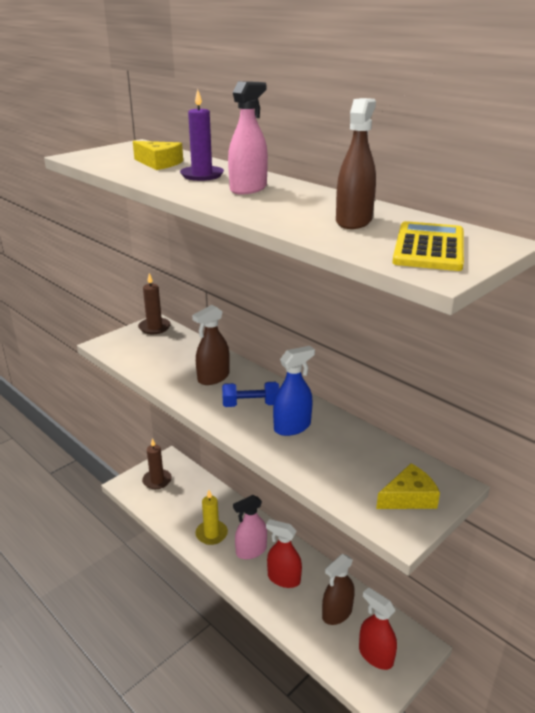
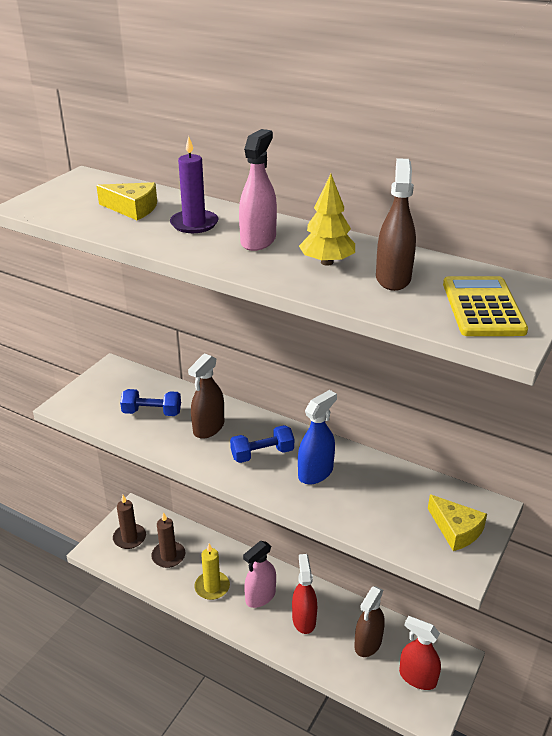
camera: 15 degrees left, 5 degrees up
(154, 327) = (114, 374): brown candle -> brown candle (168, 556)
(171, 359) = (152, 412): none -> blue dumbbell
(283, 578) = (304, 619): red spray bottle -> red spray bottle turned 75 degrees clockwise
(299, 206) = (327, 262): none -> yellow tree
(409, 497) = (456, 530): yellow cheese -> yellow cheese turned 90 degrees clockwise

